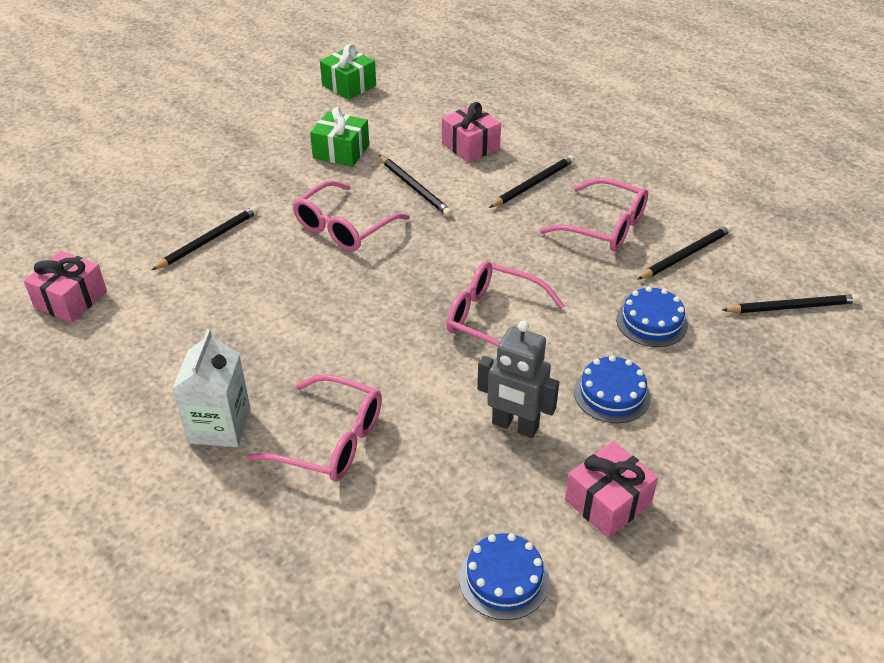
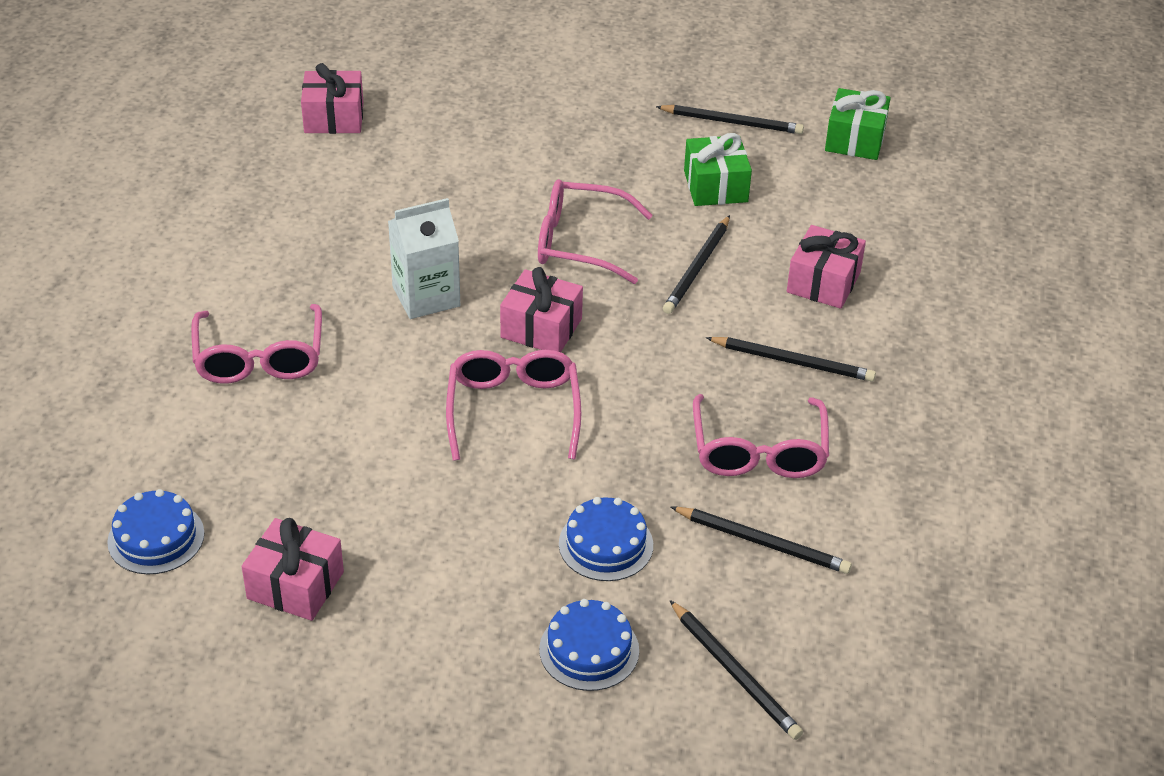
camera: 60 degrees right, 0 degrees up
(209, 240) = (483, 160): black pencil -> black pencil (732, 122)
(219, 426) = (234, 280): white carton -> white carton (426, 296)
(418, 276) = (541, 328): none -> pink gift
(515, 426) = (359, 481): grey robot -> none
(612, 394) = (458, 543): blue cake -> blue cake (589, 650)

